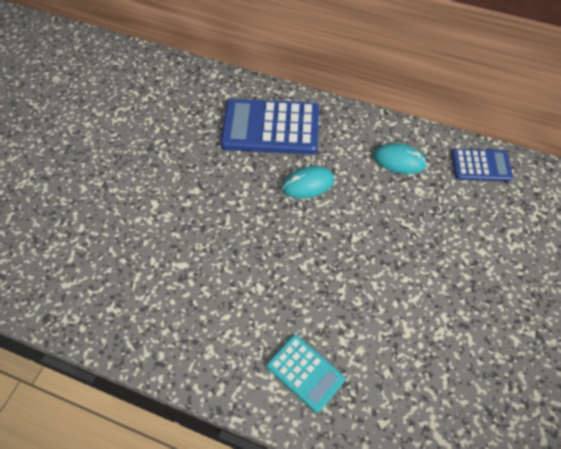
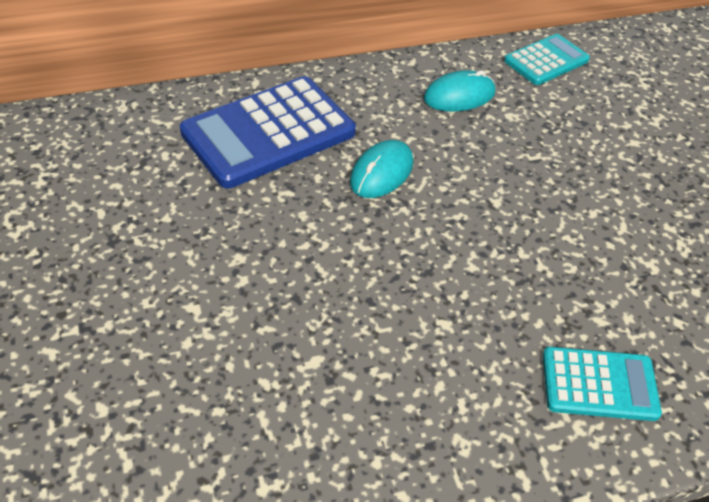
camera: 40 degrees left, 10 degrees down
(481, 165) = (546, 60): blue calculator -> turquoise calculator

